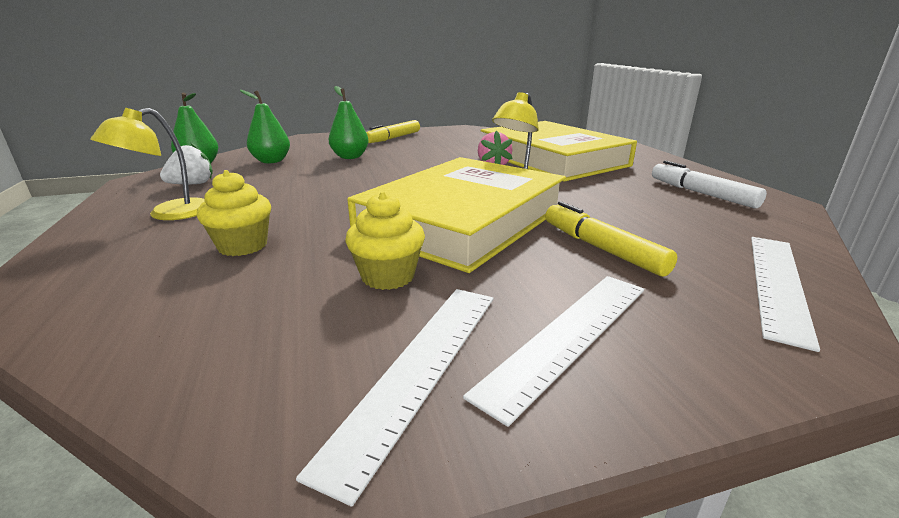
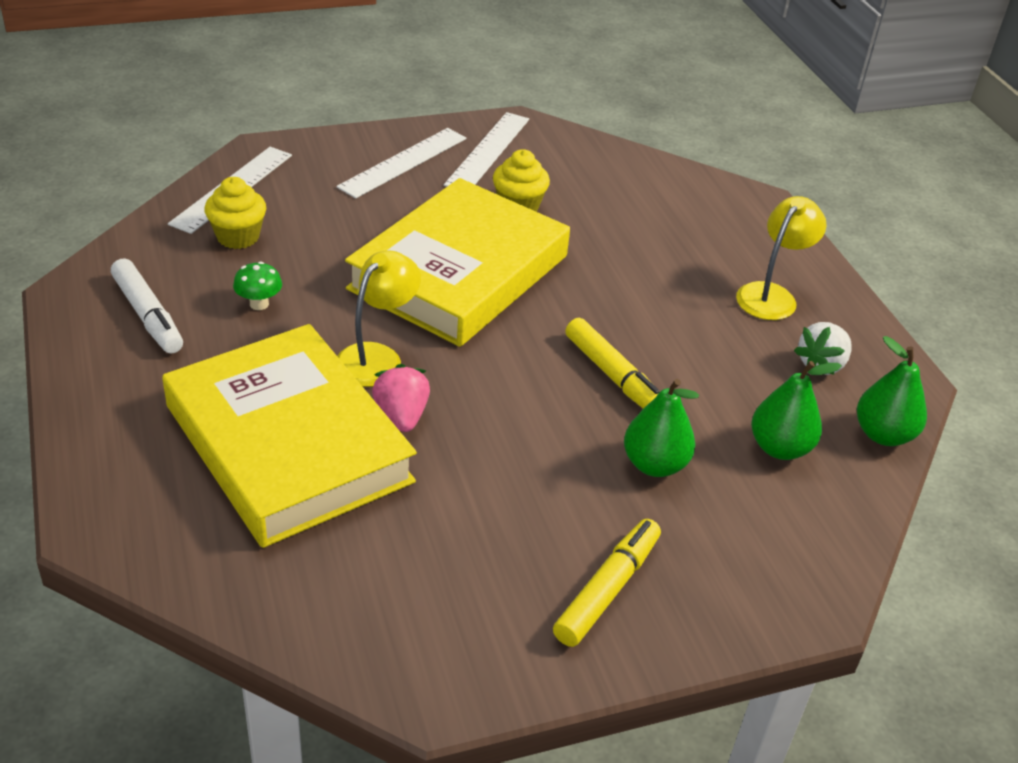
camera: 175 degrees right, 15 degrees up
(243, 246) = (653, 244): yellow cupcake -> yellow cupcake (238, 237)
(601, 248) = (340, 227): yellow marker -> yellow marker (614, 376)
(625, 200) = (259, 304): none -> green mushroom

